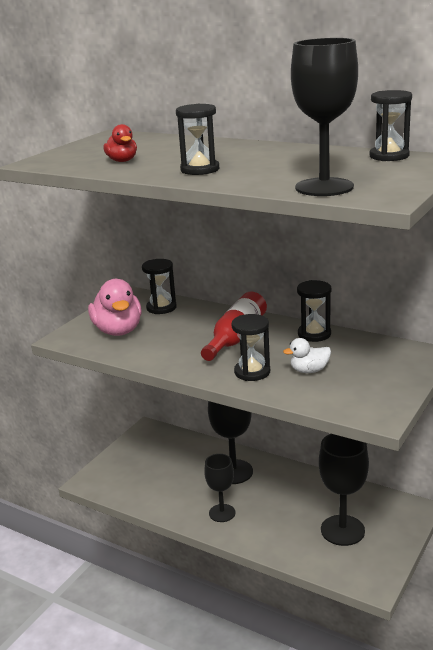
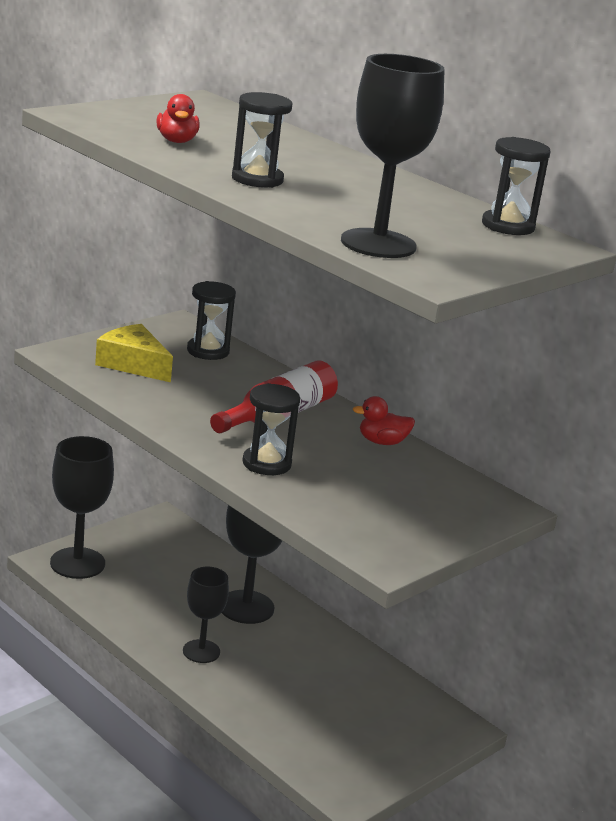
camera: 10 degrees right, 0 degrees up
(118, 331) = (133, 364): pink duck -> yellow cheese
(309, 370) = (340, 483): white duck -> none
(314, 334) = (382, 442): black hourglass -> red duck
(342, 530) = (347, 721): black goblet -> black goblet (77, 563)

